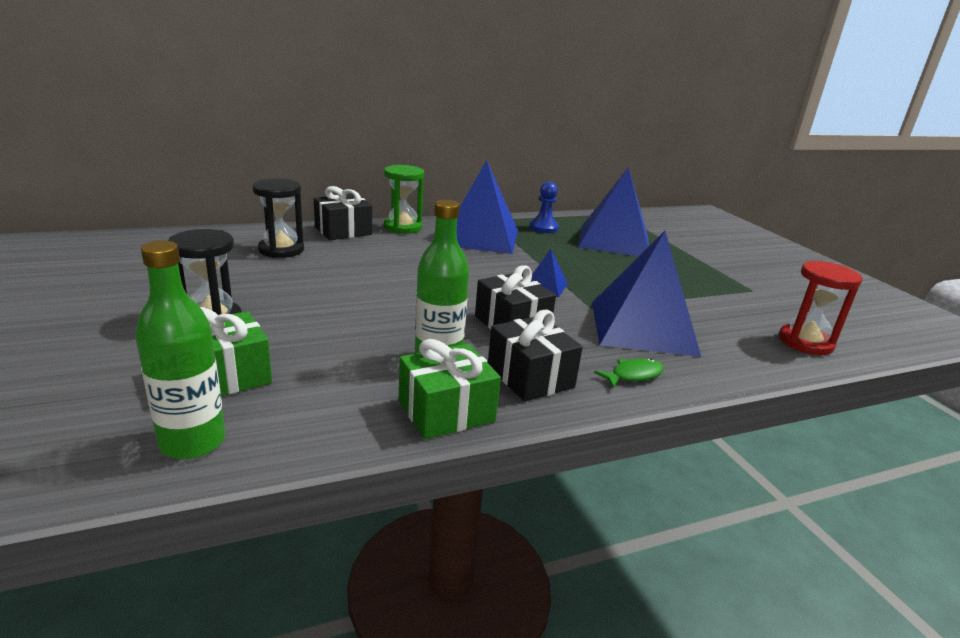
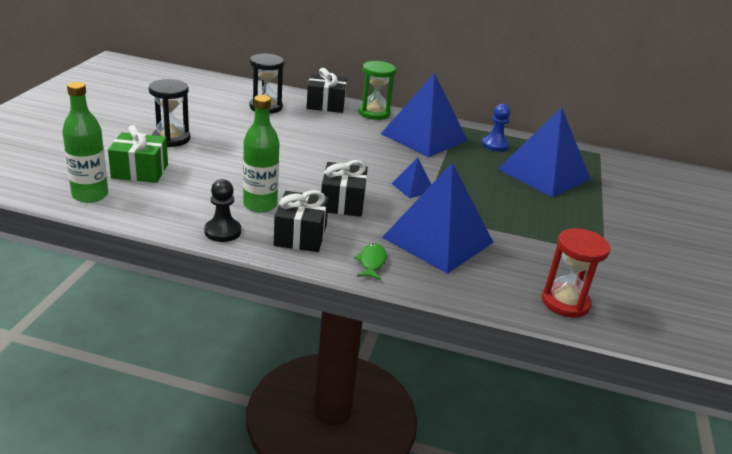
camera: 35 degrees right, 5 degrees up
(446, 411) = (222, 231): green gift -> black pawn
(633, 375) = (371, 262): green fish -> green fish turned 90 degrees counterclockwise

